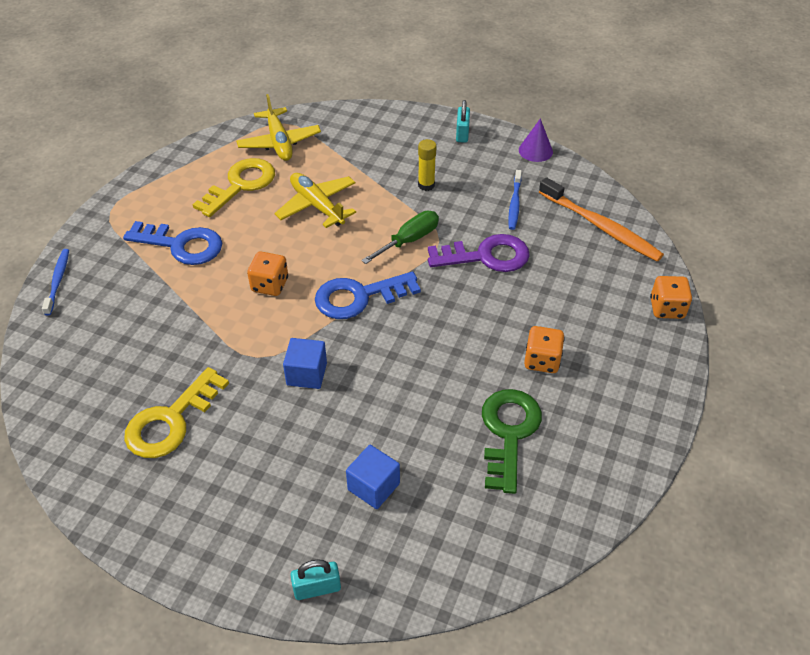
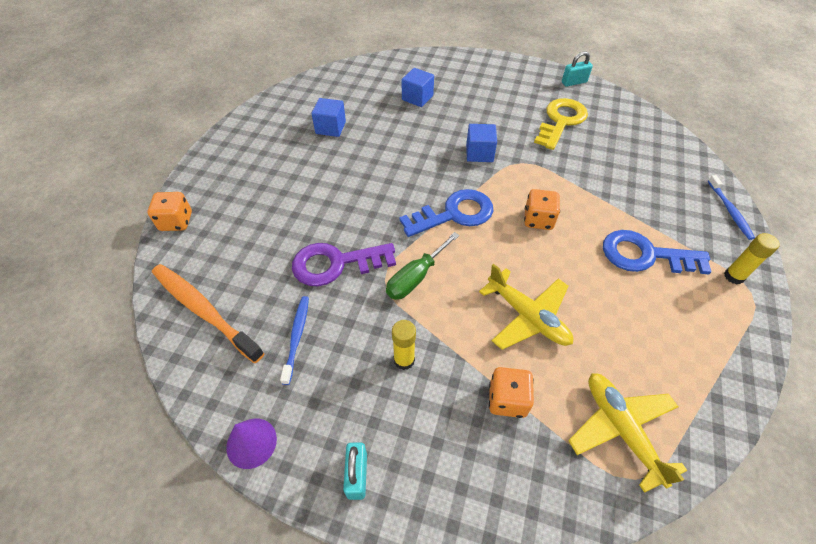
camera: 175 degrees right, 5 degrees up
(113, 223) = (733, 276): none -> yellow glue stick
(240, 185) = (630, 342): yellow key -> none
(317, 588) = (439, 60): turquoise padlock -> turquoise padlock (574, 82)
(508, 433) = (330, 128): green key -> blue cube
(542, 360) = (298, 173): orange dice -> orange dice (507, 399)

